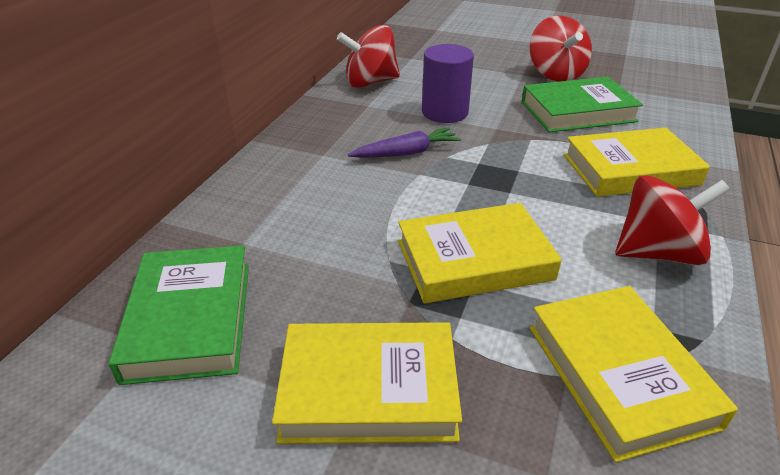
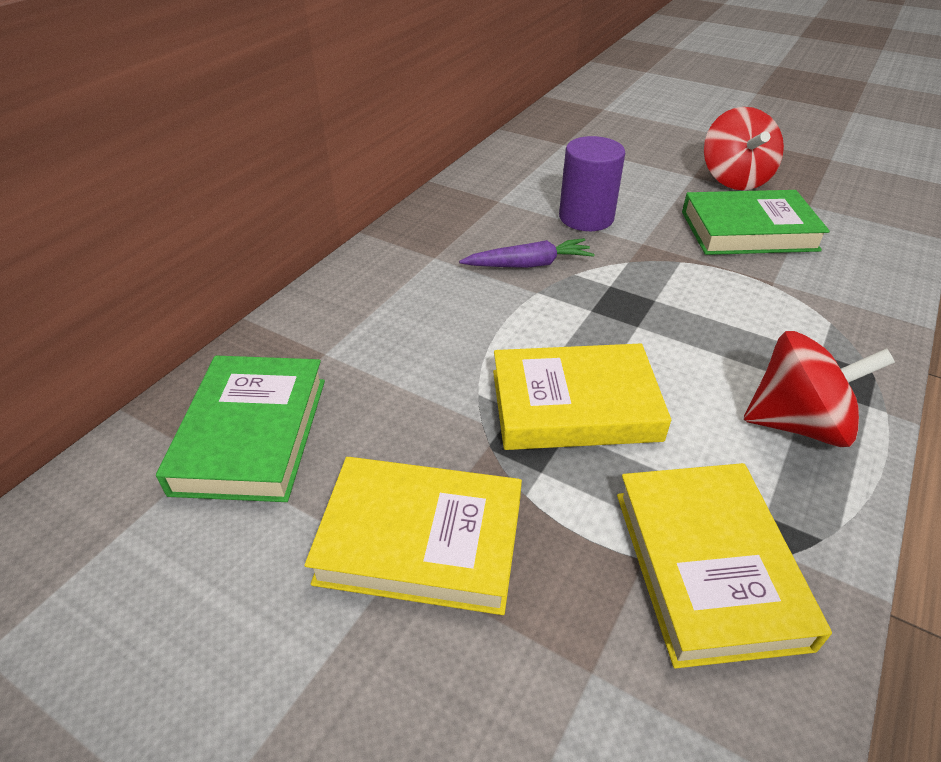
camera: 10 degrees right, 5 degrees up
(370, 82) = (508, 171): red spinning top -> none
(630, 170) = (793, 313): yellow book -> none

